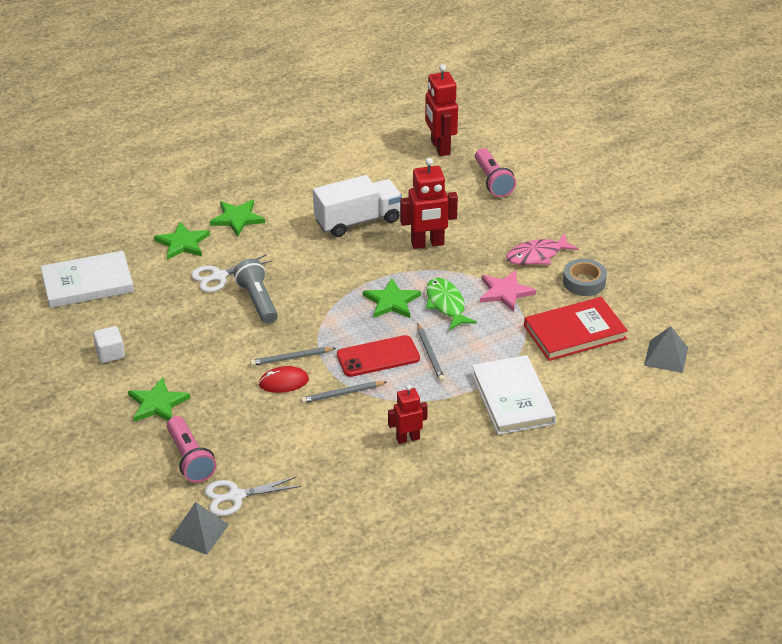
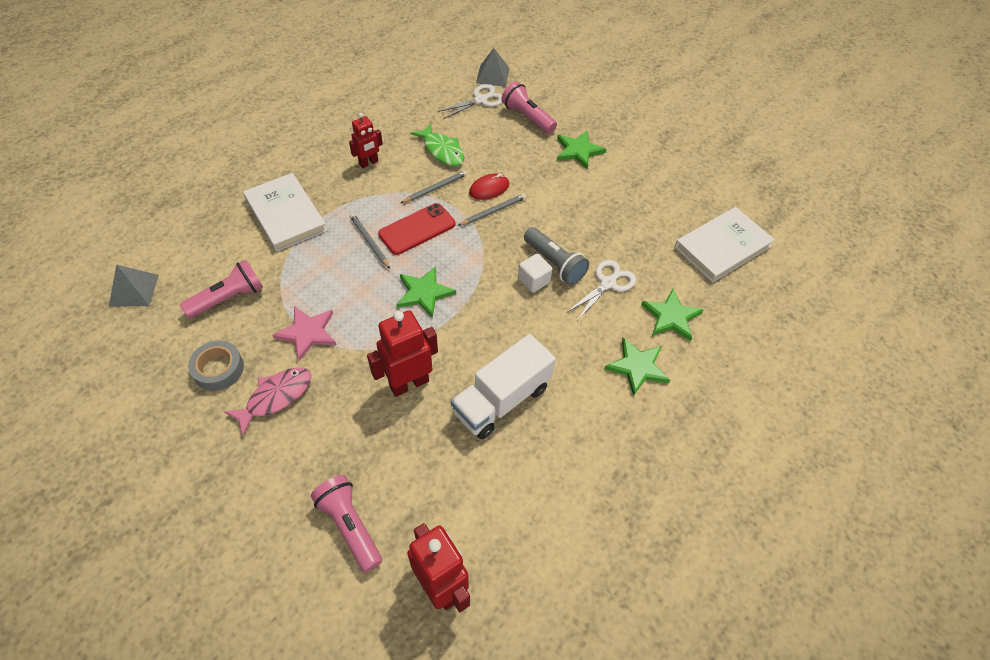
camera: 160 degrees right, 15 degrees up
(110, 353) = (646, 183): white cube -> white cube (534, 280)
(446, 304) = (367, 302): green fish -> green fish (442, 151)
(574, 332) = (229, 298): red book -> pink flashlight

